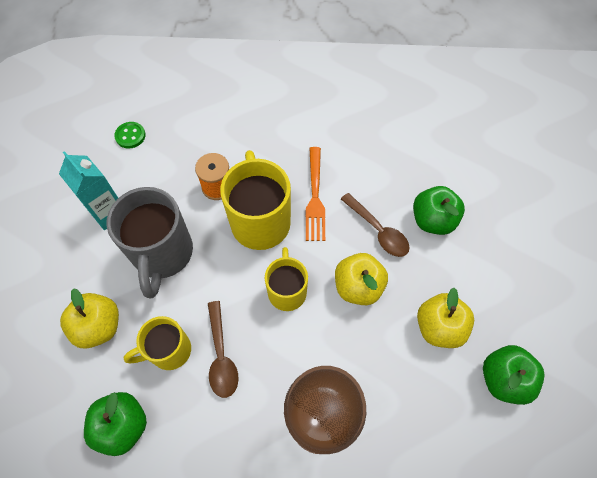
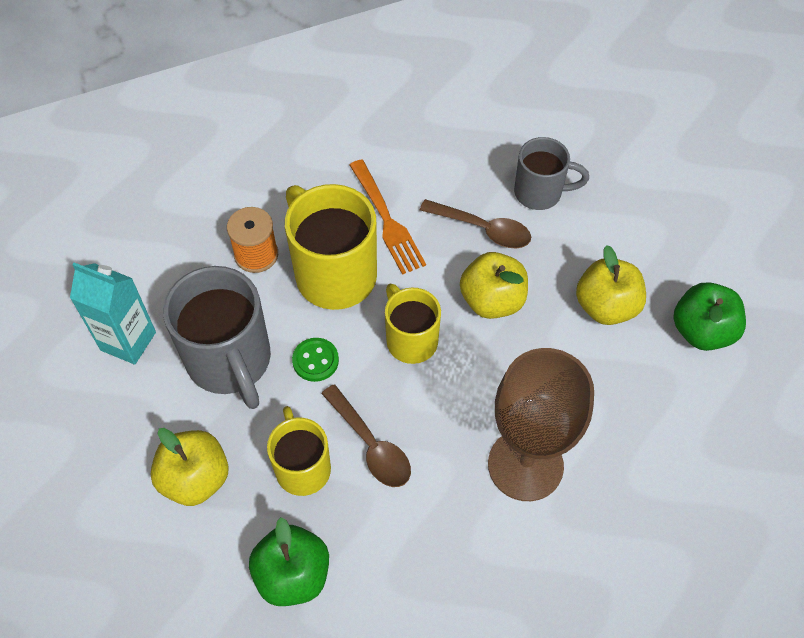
camera: 25 degrees left, 5 degrees down
(130, 136) = (102, 237): green button -> green button (315, 360)
(169, 351) = (302, 467): yellow mug -> yellow mug turned 120 degrees clockwise
(432, 220) = (540, 193): green apple -> grey mug

